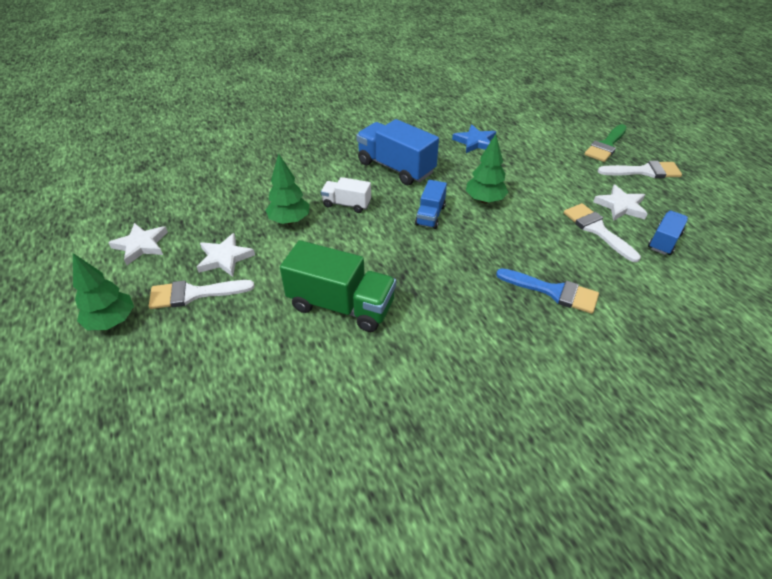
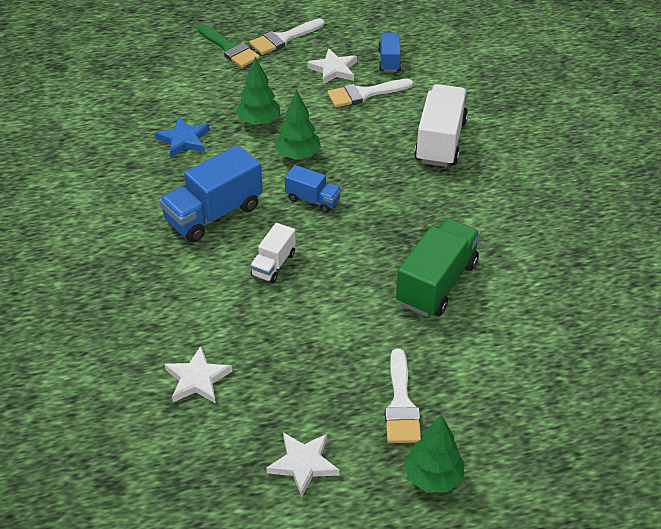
camera: 80 degrees left, 0 degrees up
(225, 258) = (346, 378): white star -> white star (197, 379)
(289, 220) = (291, 317): green tree -> green tree (259, 121)
(553, 291) = (440, 141): blue brush -> white truck
(644, 171) = (283, 39): white brush -> white brush turned 135 degrees counterclockwise
(664, 241) = (389, 61): blue truck -> blue truck turned 45 degrees clockwise

